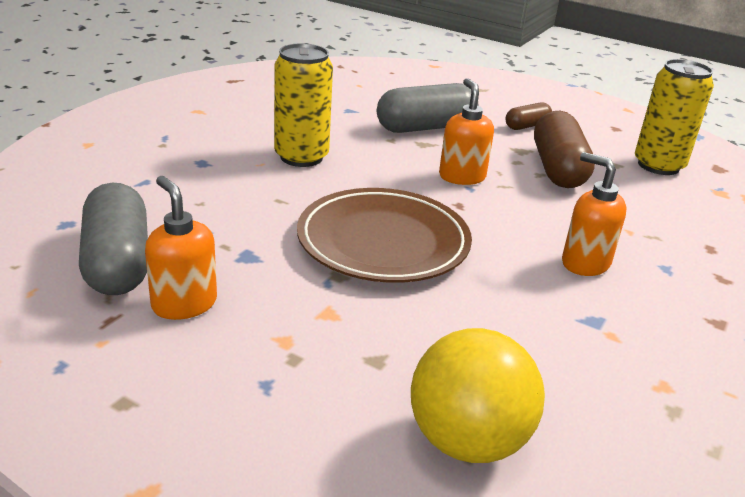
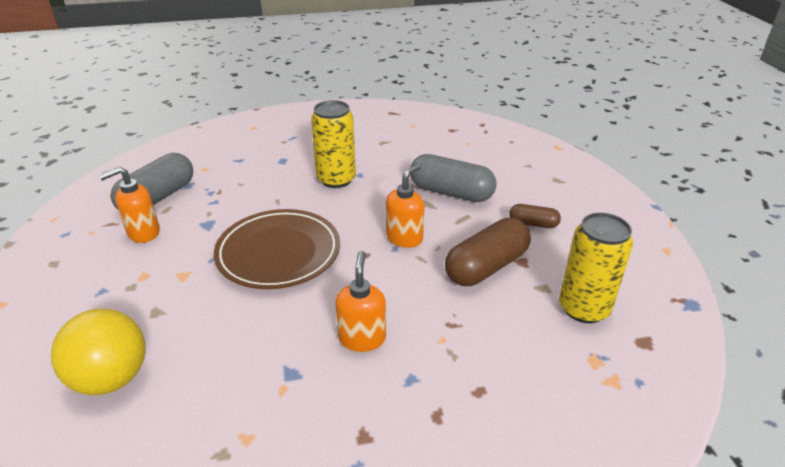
camera: 50 degrees right, 5 degrees up
(184, 304) = (143, 233): orange soap dispenser -> orange soap dispenser turned 135 degrees counterclockwise

